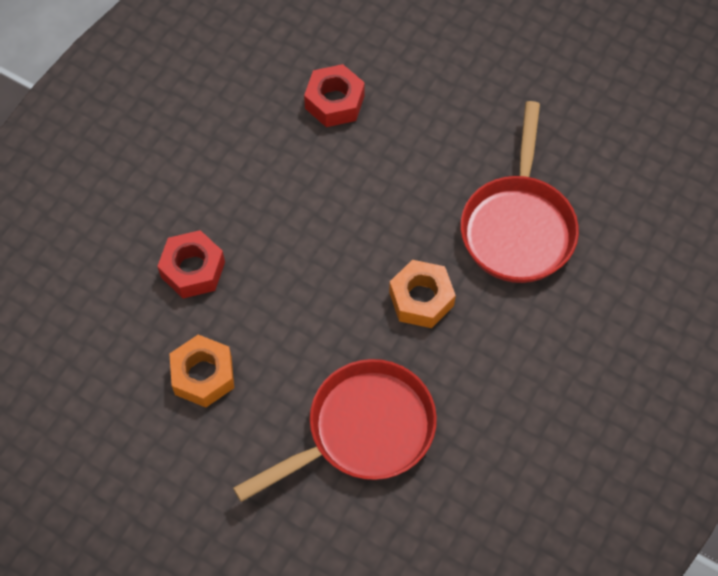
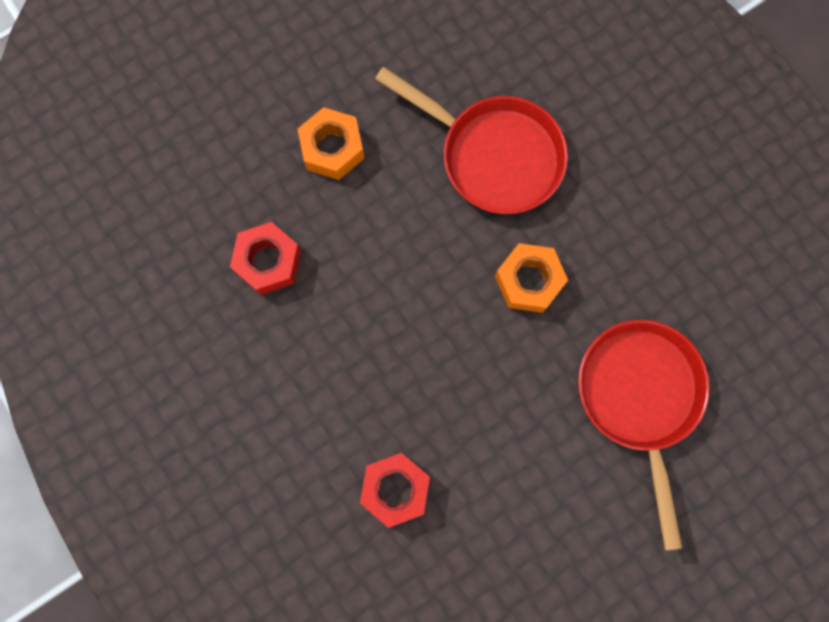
camera: 65 degrees left, 15 degrees up
(203, 375) = (517, 526): orange nut -> orange nut (332, 148)

